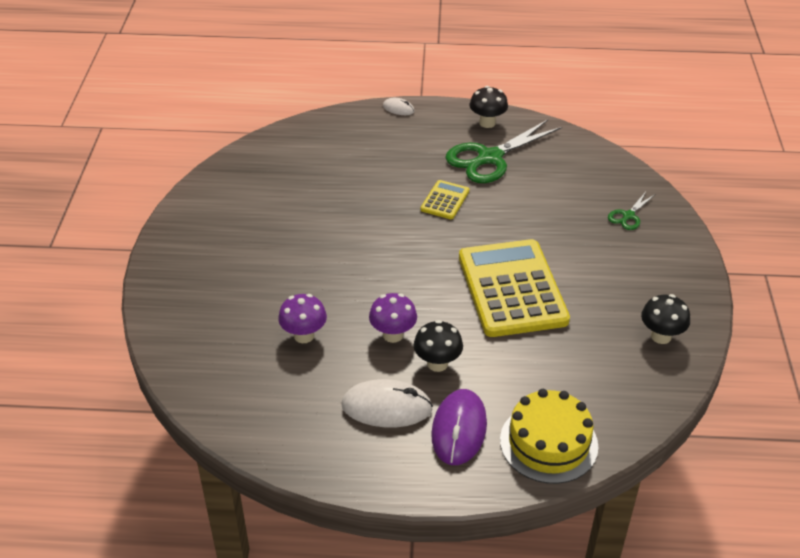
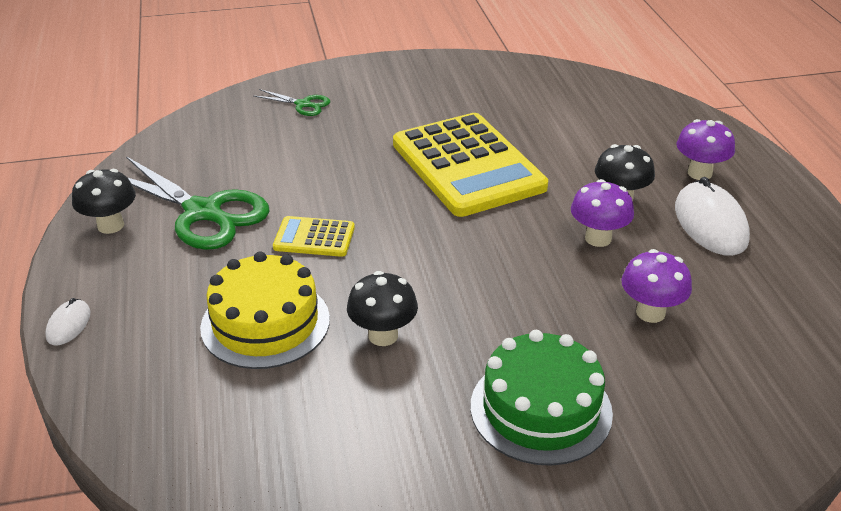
camera: 105 degrees left, 5 degrees down
(250, 263) = (540, 409): none -> green cake
(459, 429) = (699, 173): purple mouse -> purple mushroom
(511, 289) = (468, 165): yellow calculator -> yellow calculator turned 90 degrees counterclockwise
(548, 443) = (672, 123): yellow cake -> yellow cake (265, 323)
(661, 336) = (489, 78): black mushroom -> black mushroom (383, 335)

